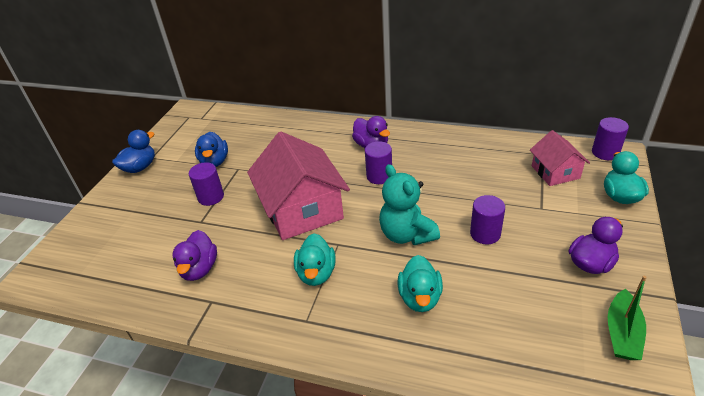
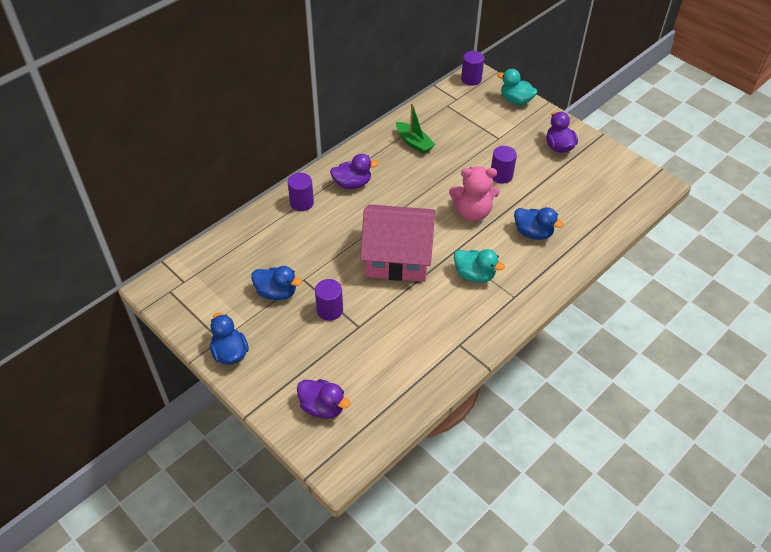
camera: 65 degrees left, 10 degrees up
(199, 269) = (418, 342): purple duck -> purple duck (322, 407)
(379, 176) = (396, 197): purple cylinder -> purple cylinder (302, 203)
(406, 234) = (472, 212): turquoise teddy bear -> pink teddy bear
(420, 298) = (533, 233): turquoise duck -> blue duck
(555, 172) = (470, 111): pink house -> none
(622, 333) = (612, 166): green boat -> green boat (414, 142)

